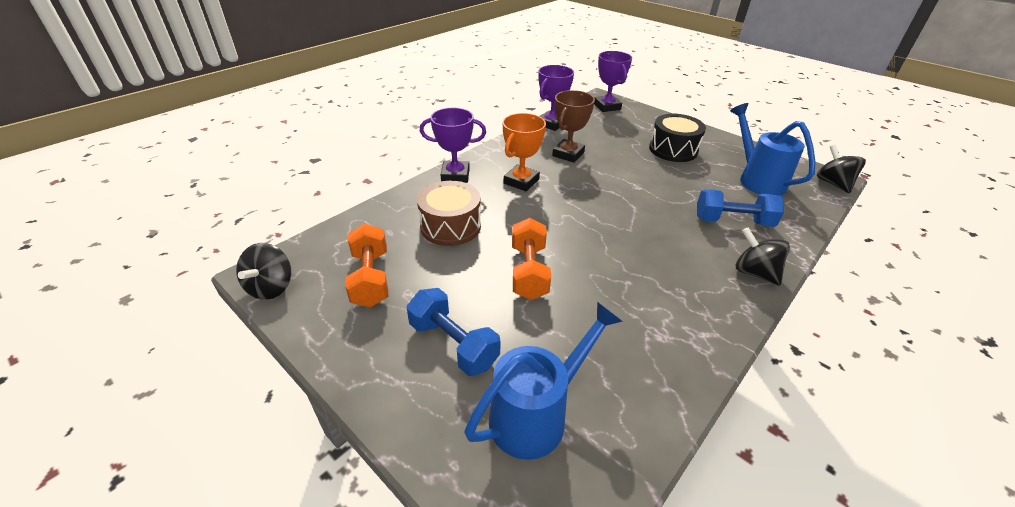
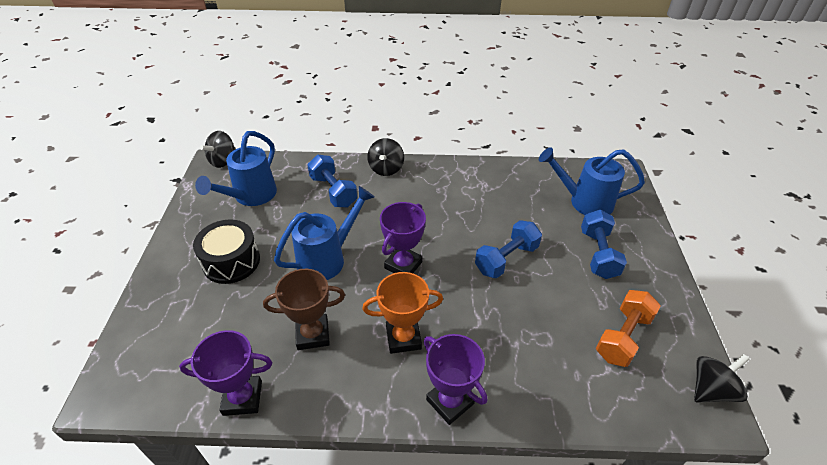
camera: 130 degrees left, 5 degrees up
(450, 226) = (520, 338): brown drum -> none
(529, 271) = (506, 259): orange dumbbell -> blue dumbbell
(607, 106) = (138, 370): purple trophy -> purple trophy (403, 265)
(636, 184) = (327, 259): none -> blue watering can

